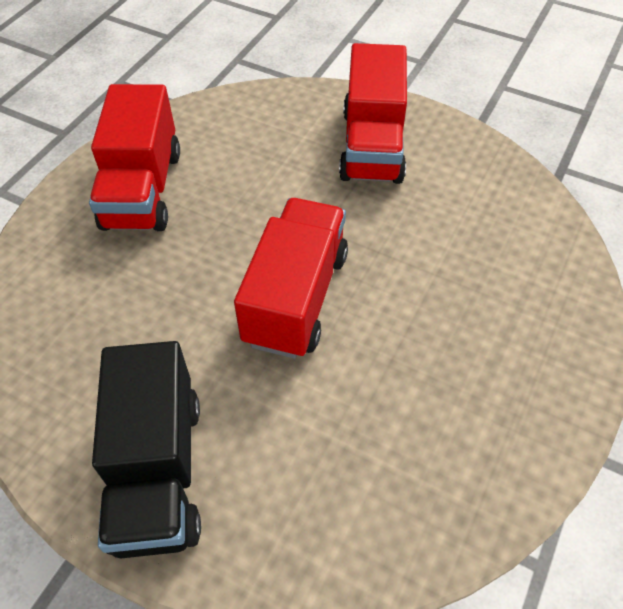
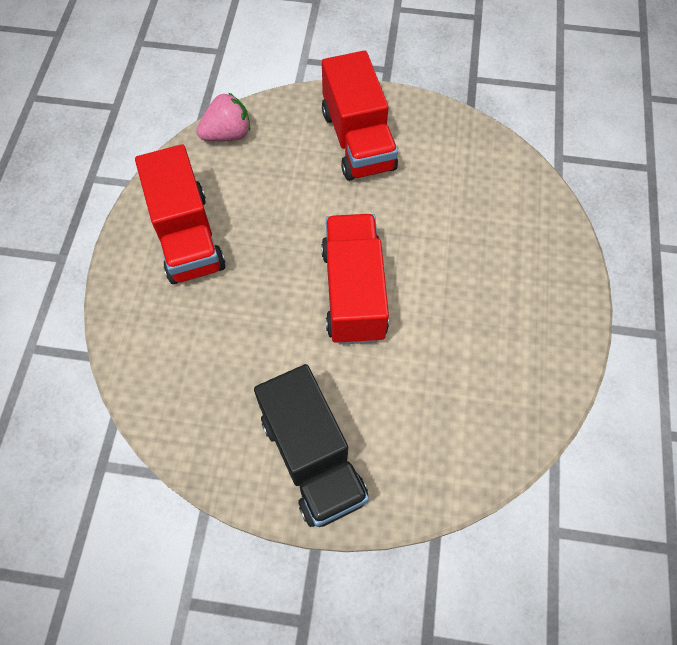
camera: 20 degrees left, 10 degrees up
(235, 106) = (227, 134): none -> pink strawberry

